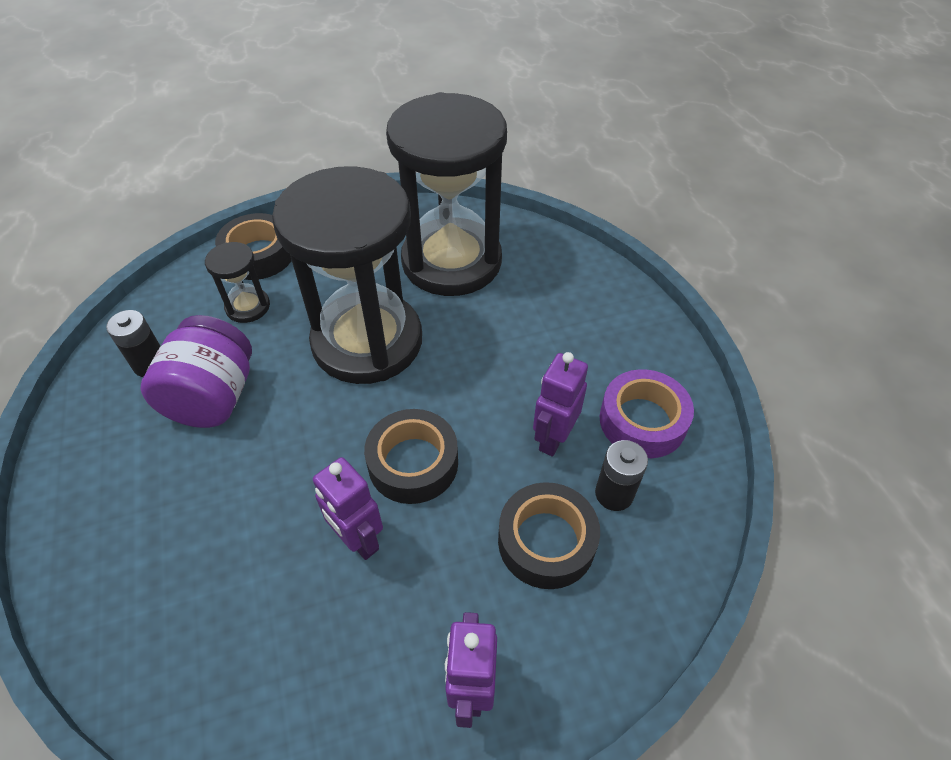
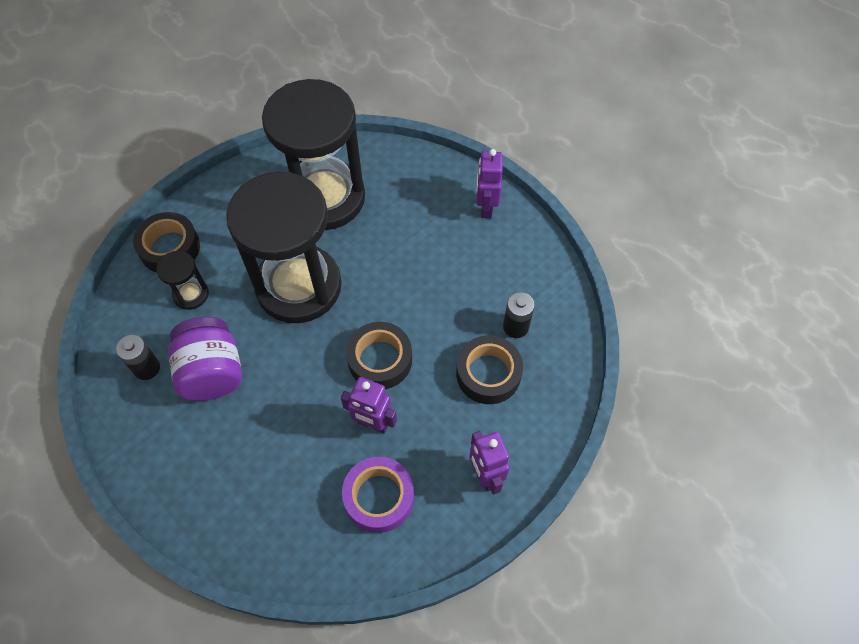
camera: 25 degrees left, 10 degrees up
(553, 438) = (462, 306): purple robot -> purple robot (486, 207)
(642, 421) = (513, 270): purple tape -> purple tape (379, 497)

